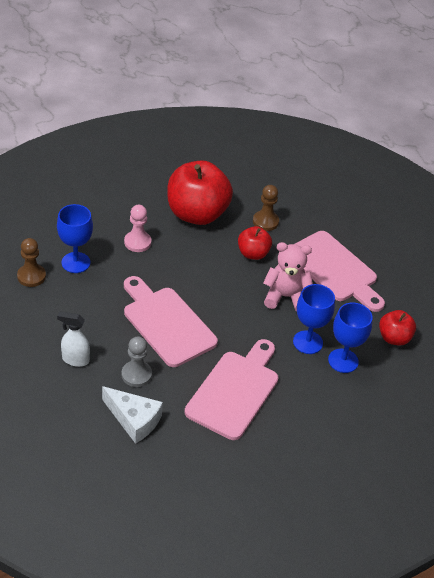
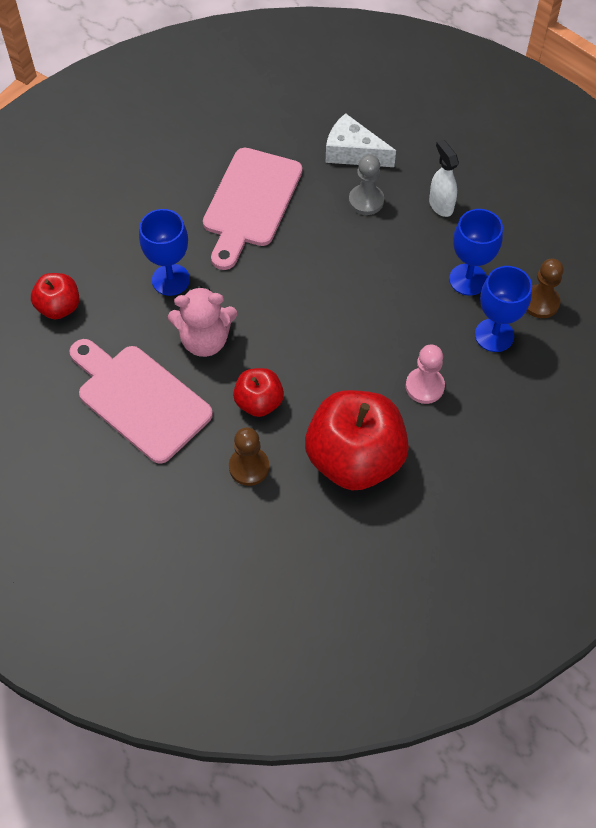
camera: 175 degrees right, 15 degrees up
(75, 360) = (440, 205): white spray bottle -> white spray bottle turned 120 degrees counterclockwise
(166, 323) = (350, 271): pink cutting board -> none
(343, 361) = (125, 263): blue goblet -> blue goblet (468, 279)

